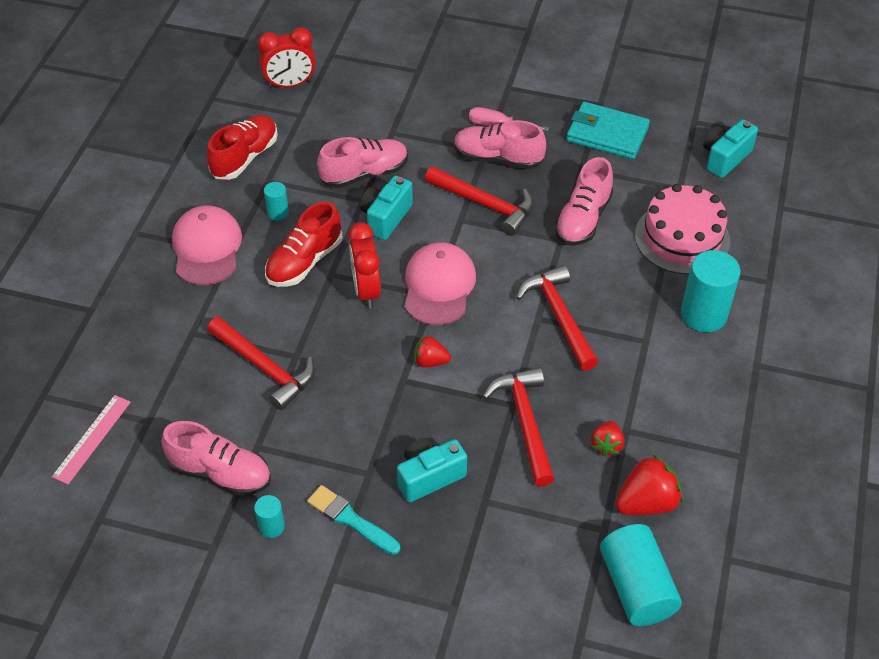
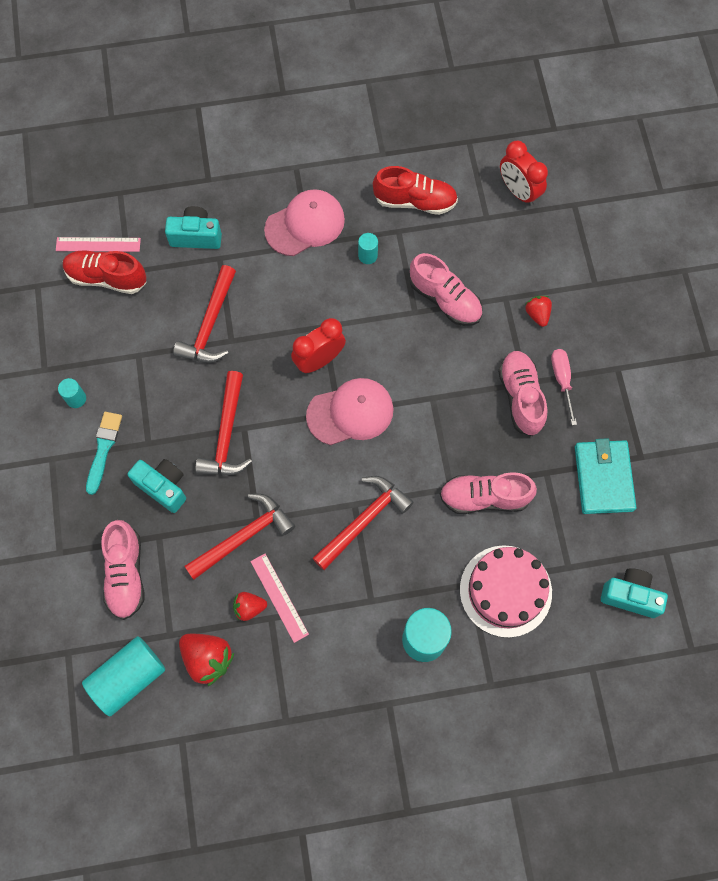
camera: 65 degrees right, 20 degrees up
(220, 473) = (105, 342): pink shoe -> pink shoe (126, 574)
(304, 262) = (326, 301): red shoe -> red shoe (107, 278)
(386, 217) = (404, 339): turquoise camera -> turquoise camera (196, 236)
(430, 361) = (271, 440): red strawberry -> red strawberry (537, 314)
(485, 204) = (460, 410): red hammer -> red hammer (226, 434)
(607, 415) = (279, 597): none -> pink ruler

